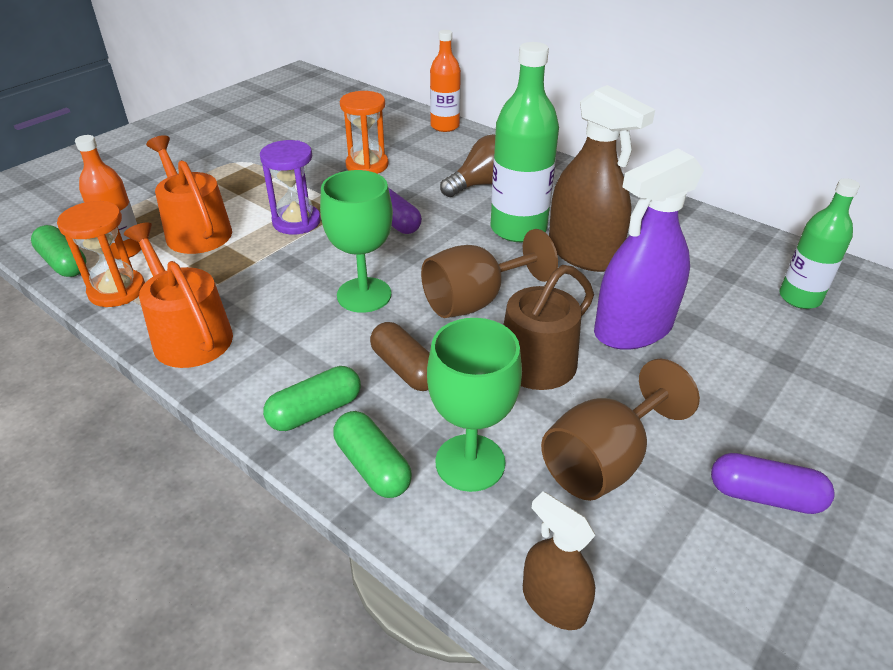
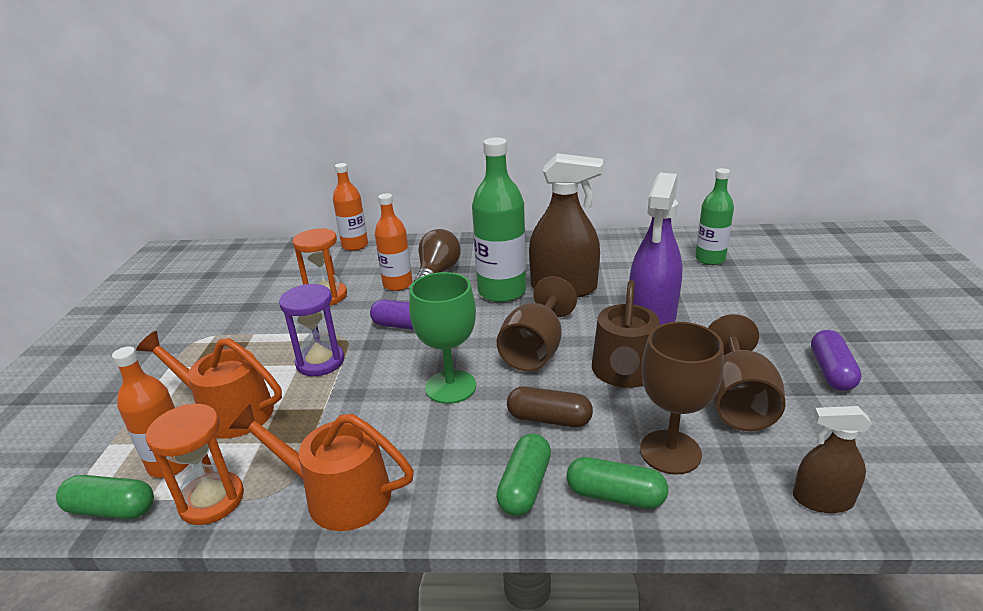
camera: 35 degrees left, 10 degrees down
(435, 180) = (397, 284): none -> orange bottle
(470, 462) = (670, 452): green goblet -> brown goblet
(764, 496) = (831, 371): purple capsule -> purple capsule turned 60 degrees counterclockwise

